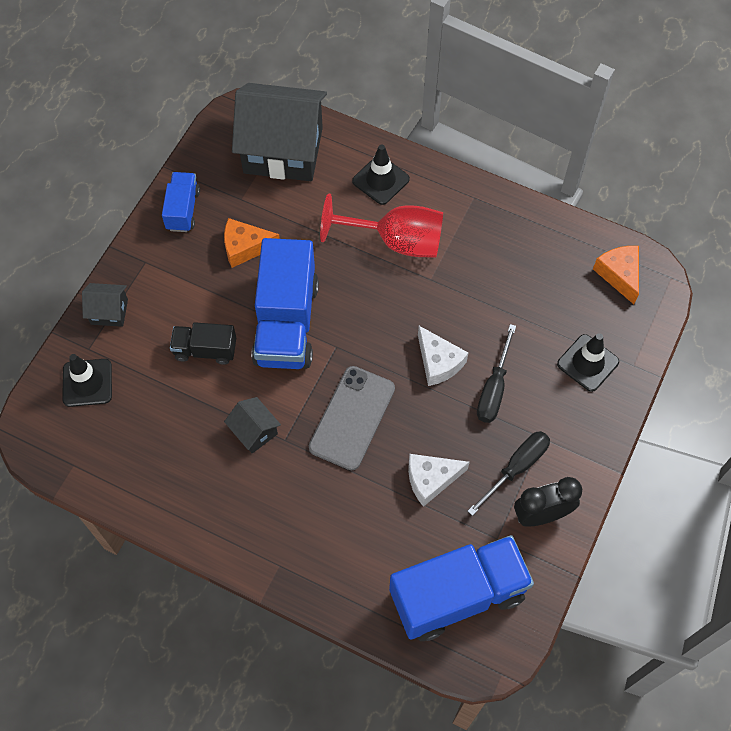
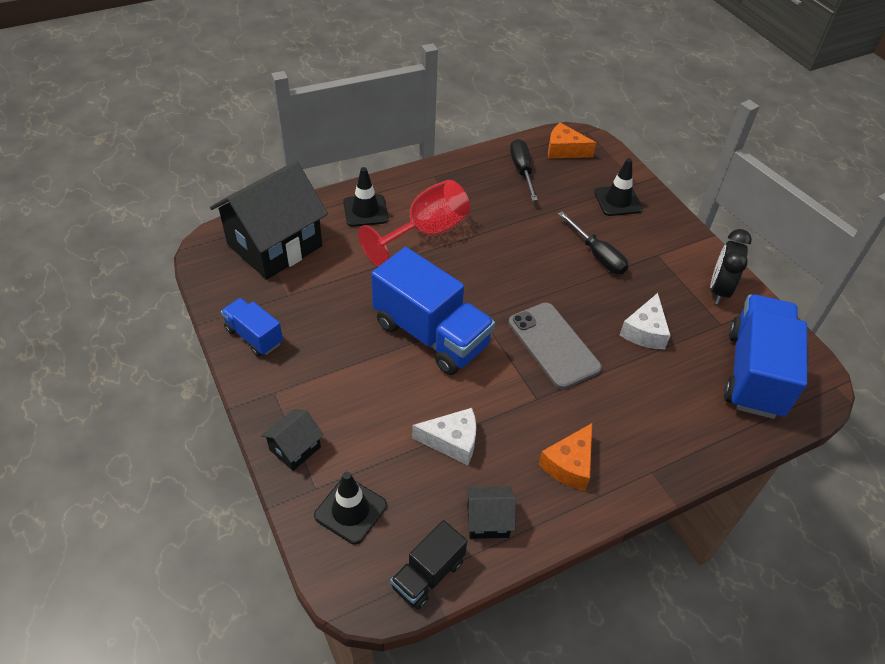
camera: 55 degrees left, 15 degrees down
(205, 350) = (404, 401): black truck -> black truck (428, 574)
(245, 247) = (335, 318): orange cheese -> orange cheese (569, 464)
(254, 431) = (512, 414): black house -> black house (487, 521)
(438, 362) = (549, 270): white cheese -> white cheese (452, 441)
(516, 468) = (671, 281): black screwdriver -> black screwdriver (522, 170)

